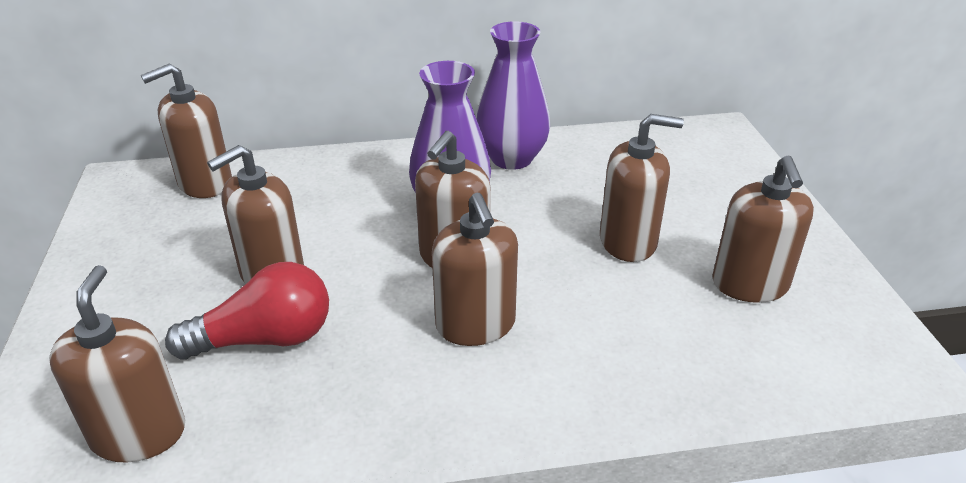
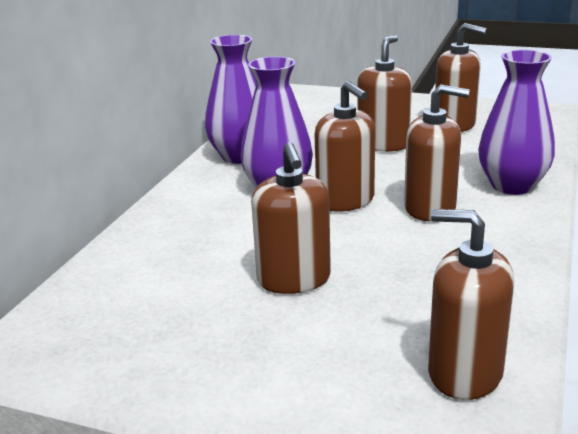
camera: 60 degrees left, 10 degrees down
(205, 183) = (94, 297): brown soap dispenser -> none
(265, 339) = (382, 294): red light bulb -> none
(590, 383) = (512, 185): none -> purple vase

